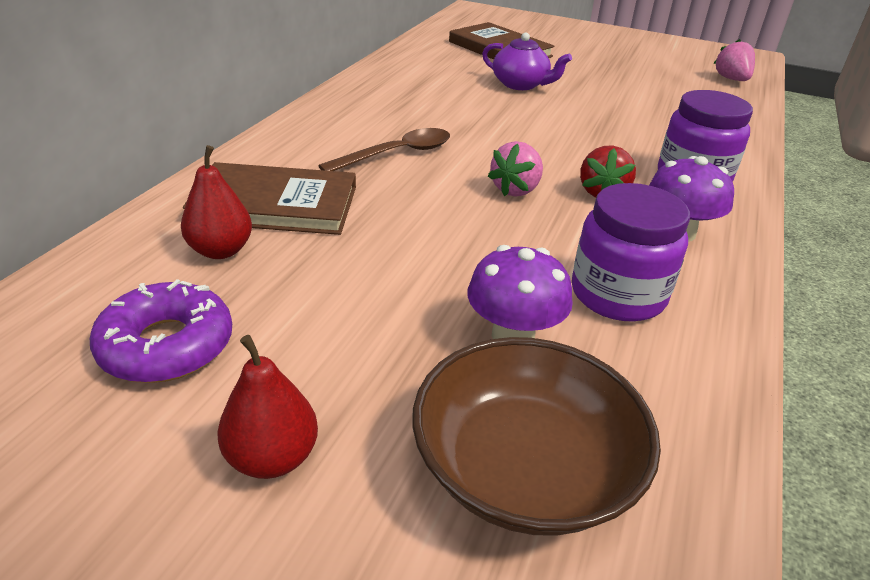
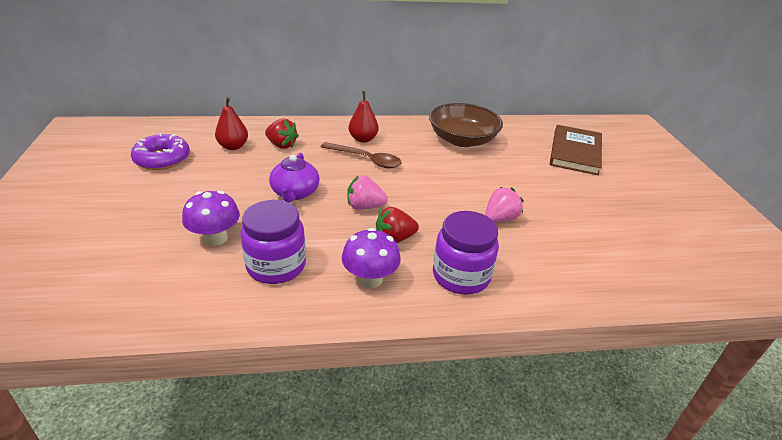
camera: 60 degrees right, 0 degrees up
(272, 457) = (109, 201): red pear -> red pear (363, 139)
(275, 204) = (282, 145): brown book -> red strawberry
(520, 84) = (523, 174): purple teapot -> purple teapot (295, 193)
(524, 468) = (122, 262): brown bowl -> brown bowl (462, 140)
(731, 79) = (708, 275): pink strawberry -> pink strawberry (500, 219)

